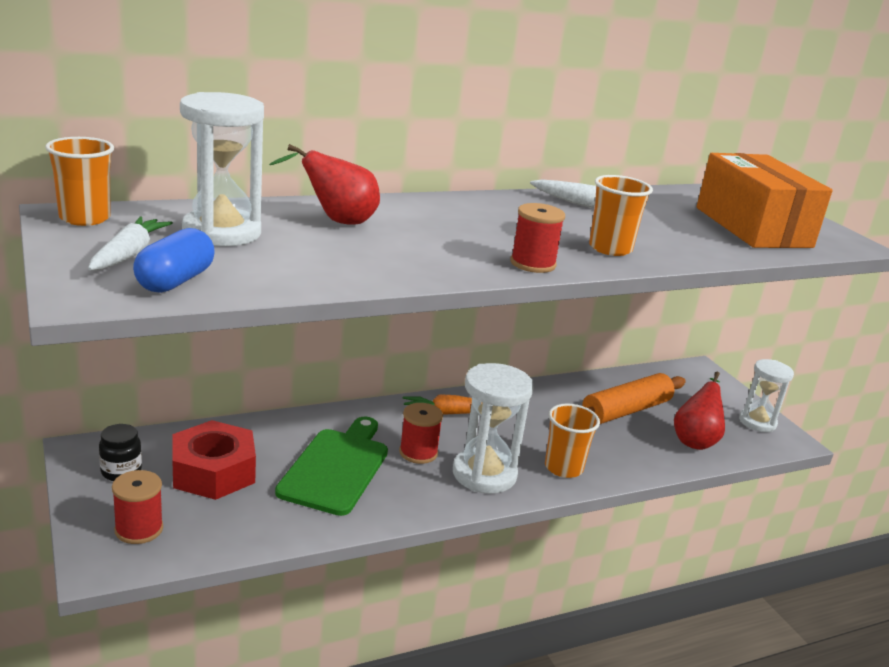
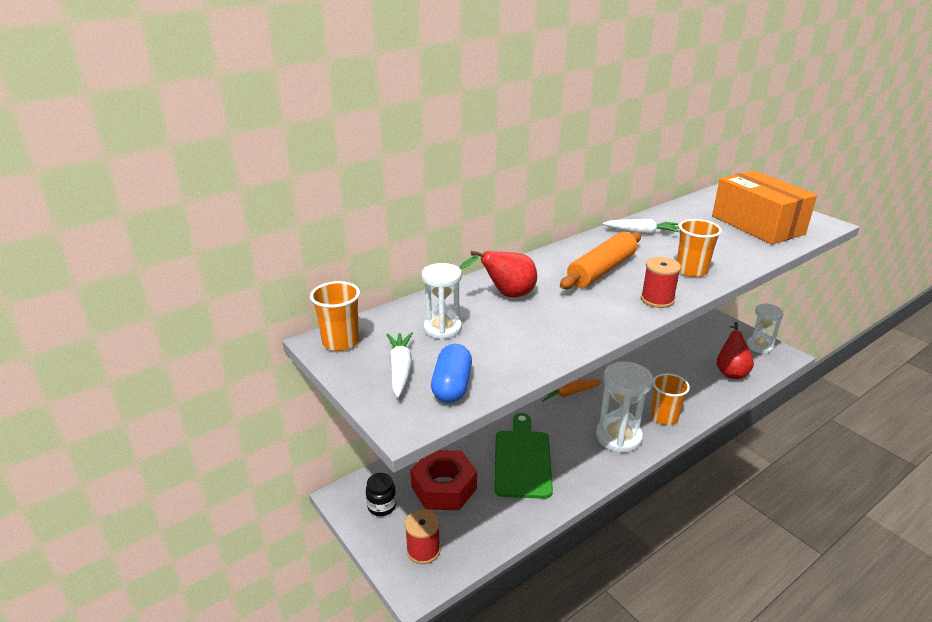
camera: 10 degrees left, 5 degrees up
(222, 232) = (442, 329): white hourglass -> white hourglass, size x0.66
(418, 452) = (567, 432): red spool -> none
(625, 410) = (676, 360): orange rolling pin -> orange rolling pin (601, 270)

